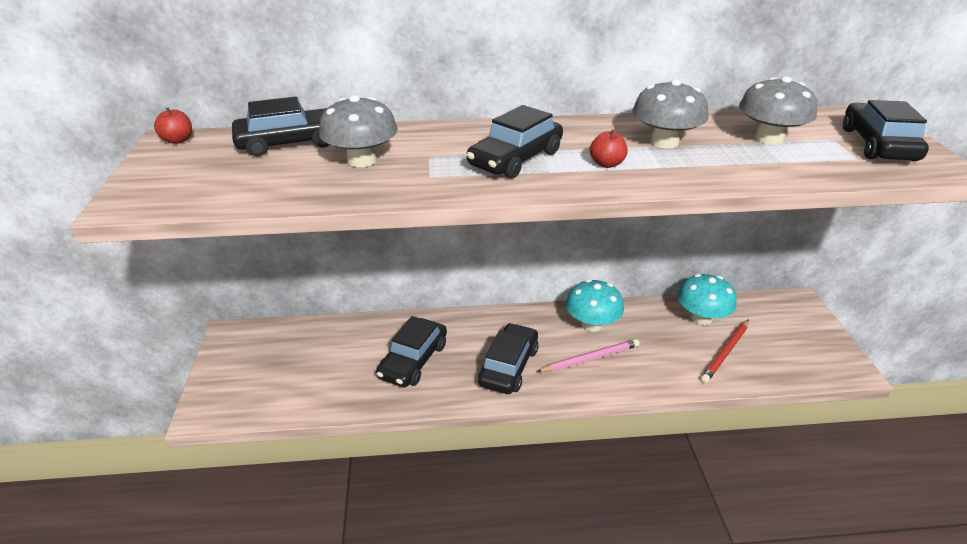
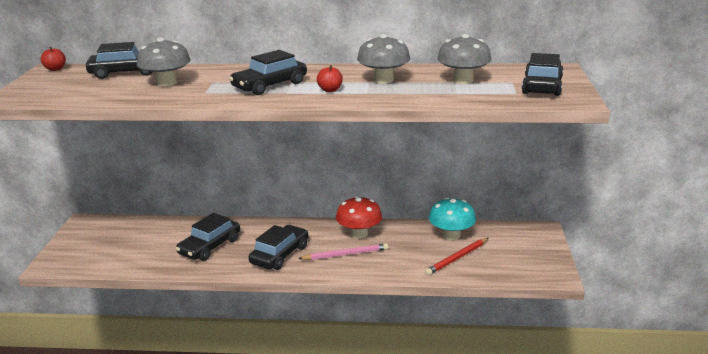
camera: 10 degrees right, 10 degrees down
(592, 324) = (359, 233): turquoise mushroom -> red mushroom

